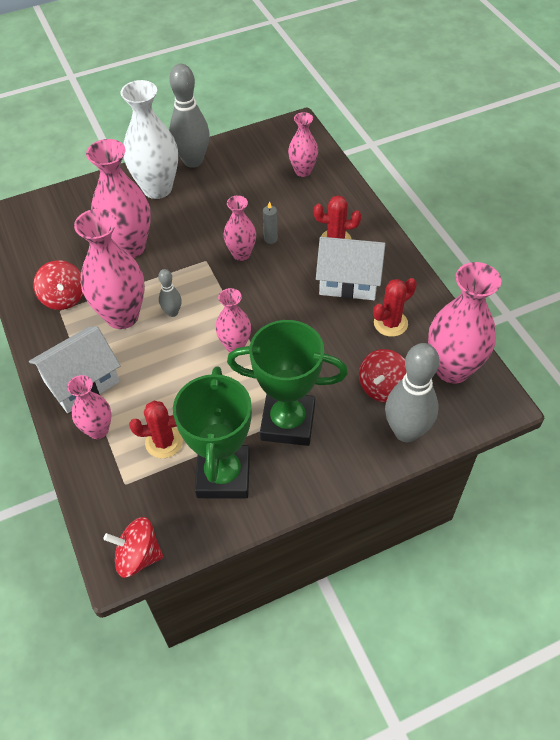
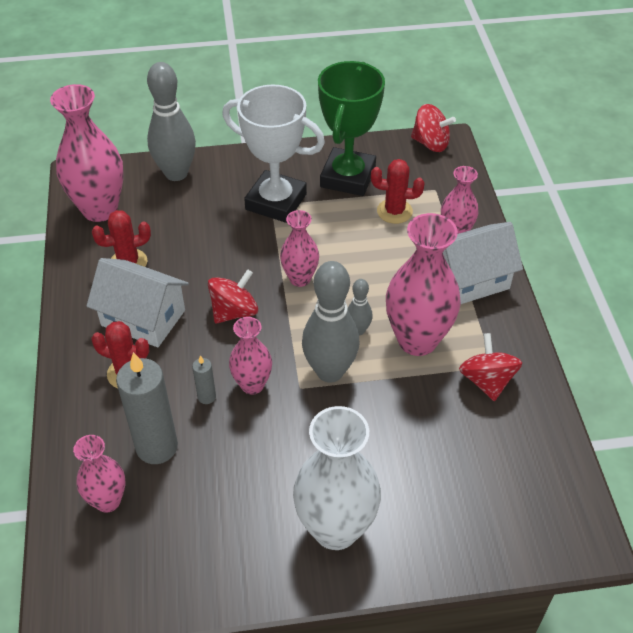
camera: 165 degrees left, 5 degrees down
(129, 247) = (394, 432): pink vase -> none
(193, 161) = (265, 573): grey bowling pin -> grey bowling pin (330, 371)
(288, 422) = (276, 202): green trophy -> white trophy
(289, 203) = (157, 447): none -> grey candle
(383, 387) = (174, 209): red spinning top -> red spinning top (234, 311)

